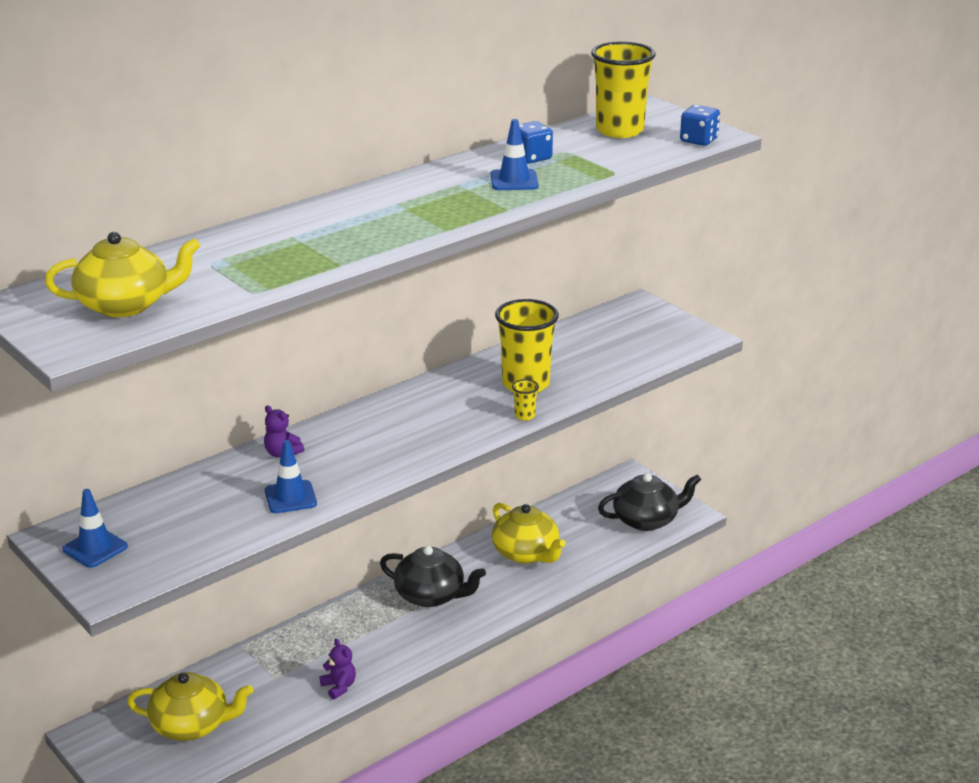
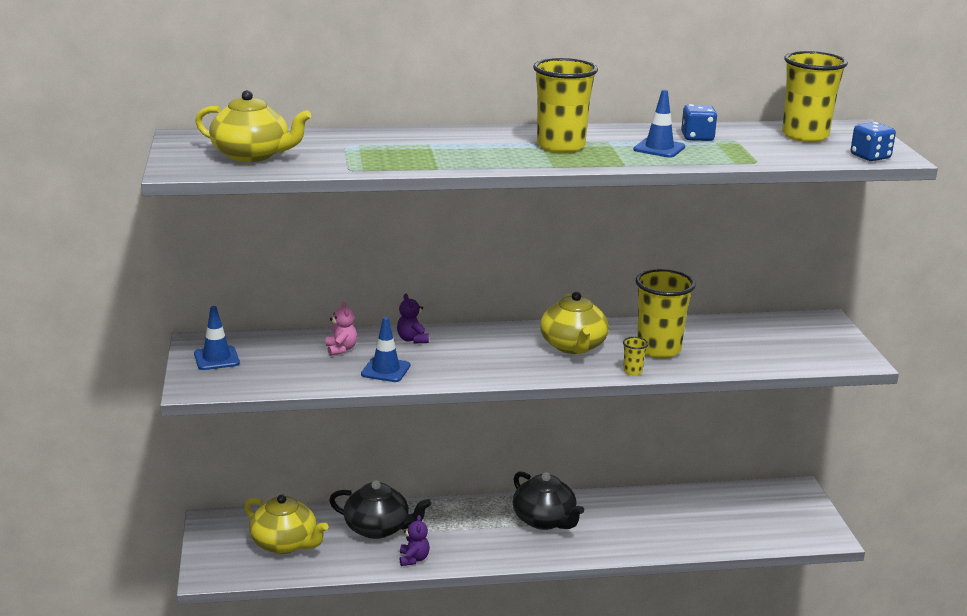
camera: 30 degrees right, 5 degrees down
(219, 490) = (341, 349): none -> pink teddy bear
(422, 203) = (560, 146): none -> yellow cup
(526, 553) = (652, 517): yellow teapot -> yellow teapot (573, 346)
(646, 520) = (784, 528): black teapot -> black teapot (378, 528)

